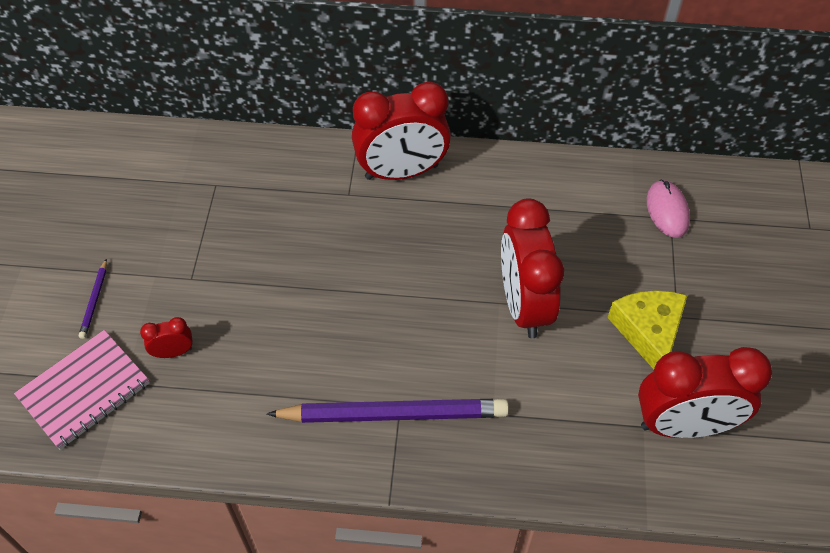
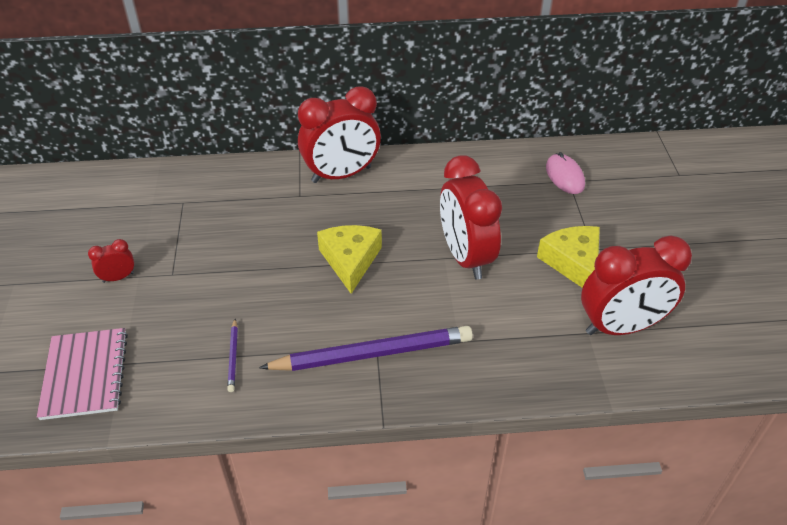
camera: 10 degrees left, 10 degrees down
(84, 390) = (85, 375): pink notebook -> pink notebook turned 45 degrees counterclockwise
(94, 301) = (85, 302): purple pencil -> purple pencil (233, 357)
(173, 352) = (165, 333): red clock -> red clock (118, 277)
(391, 290) = (350, 260): none -> yellow cheese

